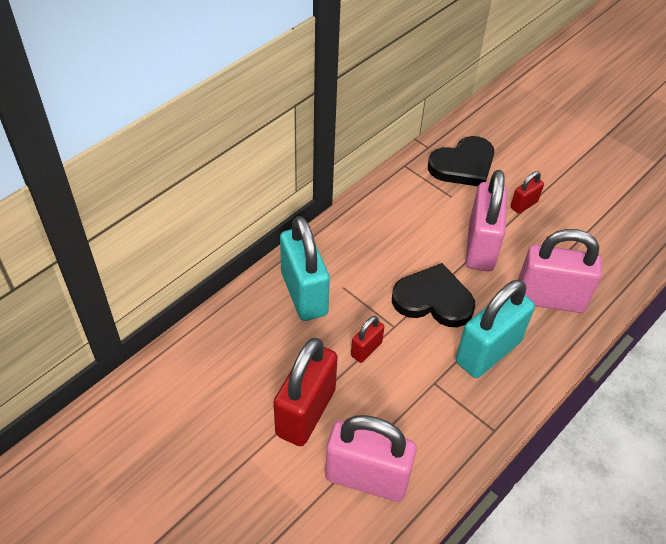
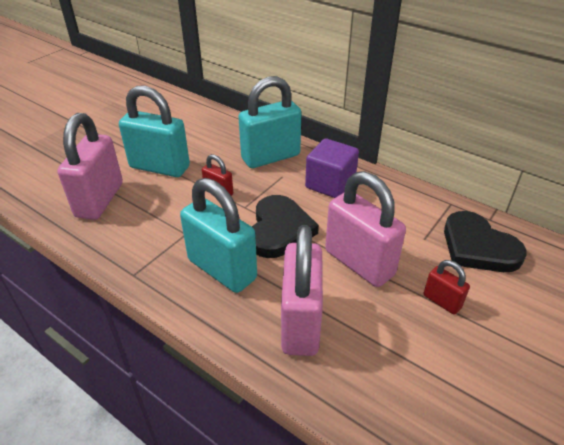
camera: 85 degrees right, 10 degrees down
(306, 412) = (159, 167): red padlock -> turquoise padlock
(364, 247) = (330, 184): none -> purple cube
(481, 247) = (359, 263): pink padlock -> pink padlock turned 45 degrees clockwise

